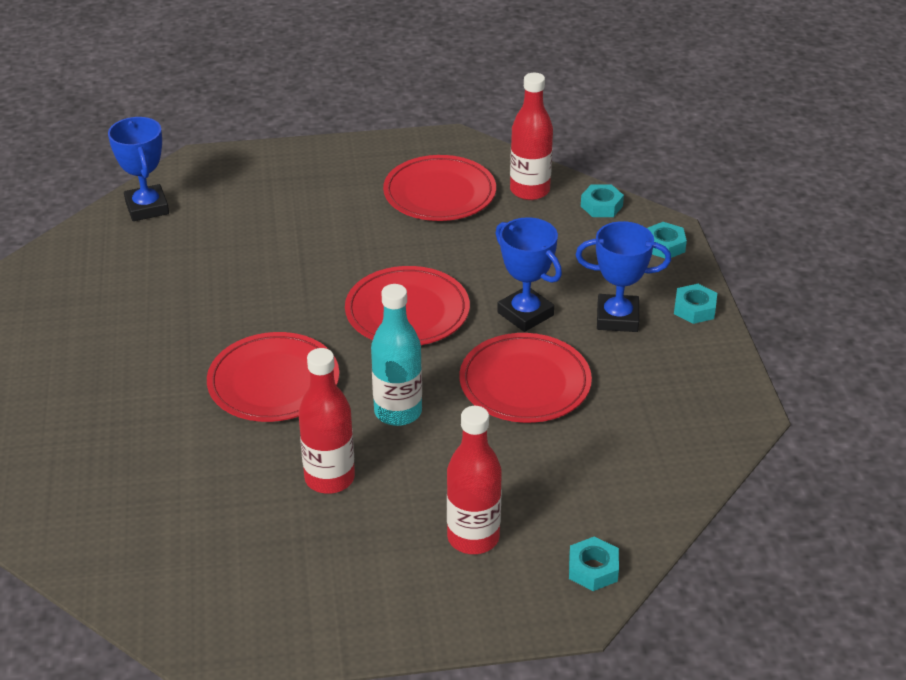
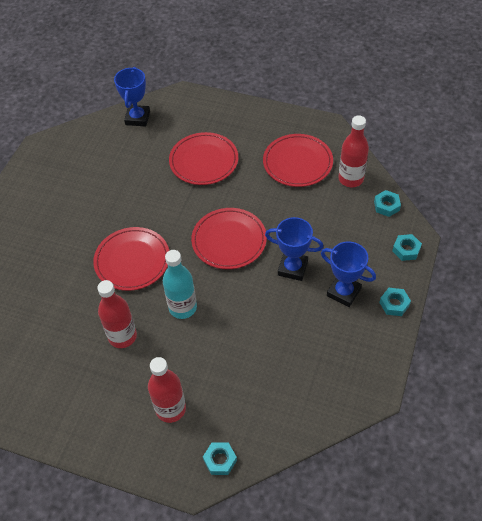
camera: 30 degrees right, 15 degrees up
(525, 314) = (292, 268): blue trophy -> blue trophy turned 60 degrees counterclockwise
(525, 383) = (262, 316): red plate -> red plate (204, 161)

